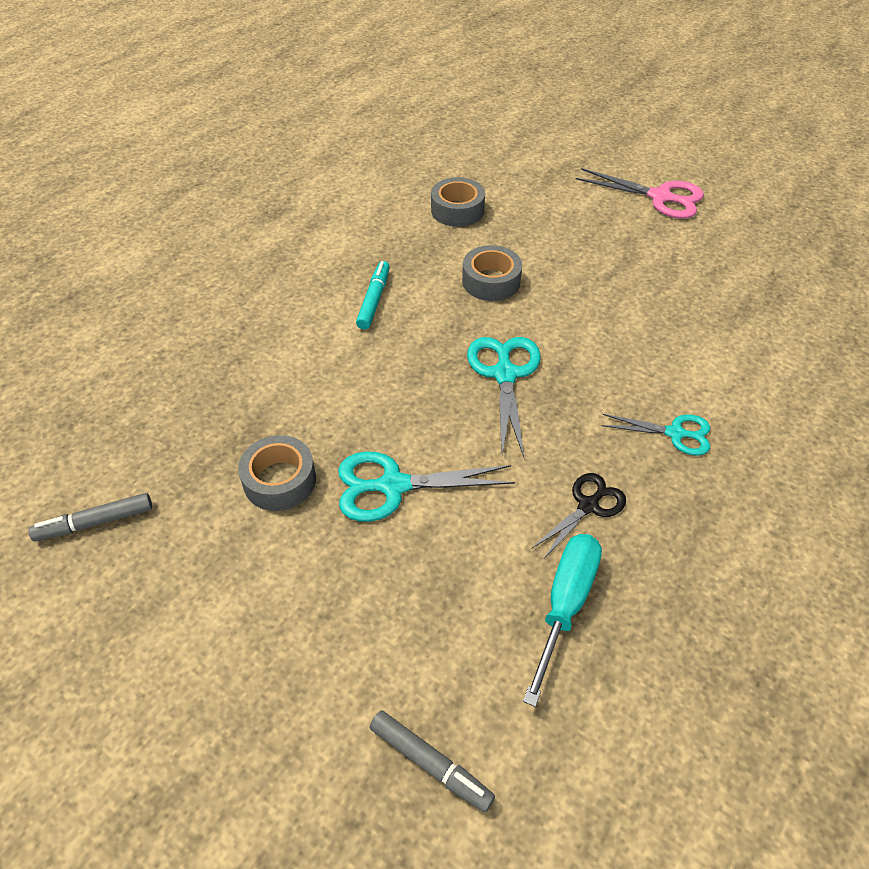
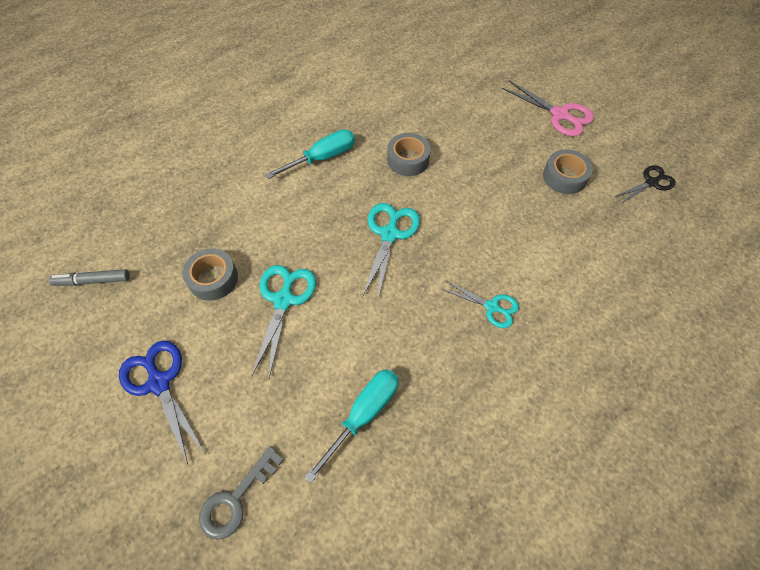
camera: 15 degrees right, 10 degrees up
(252, 636) = (159, 383): none -> blue scissors
(374, 300) = (322, 158): turquoise marker -> turquoise screwdriver
(393, 486) = (284, 300): turquoise scissors -> turquoise scissors turned 90 degrees clockwise
(430, 763) = (236, 499): grey marker -> grey key
(457, 210) = (406, 98): grey tape -> grey tape (564, 177)
(588, 506) = (408, 347): black scissors -> black scissors (651, 182)

